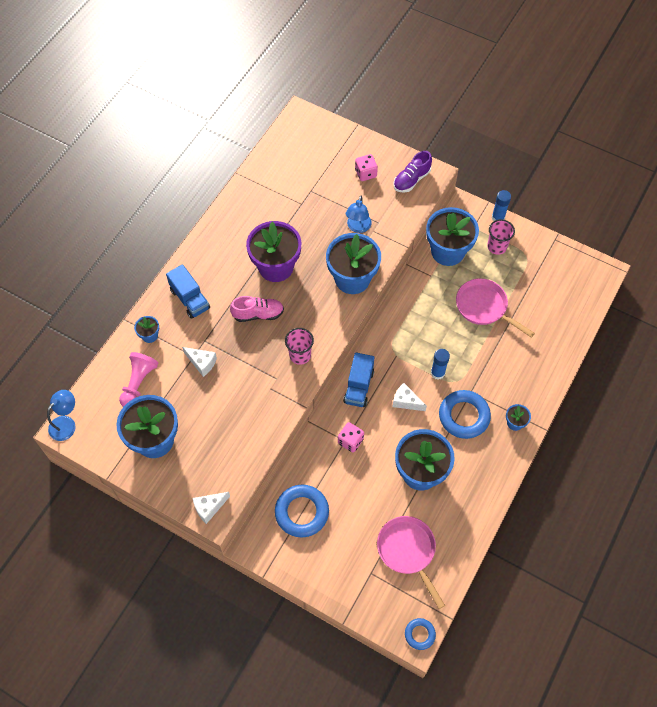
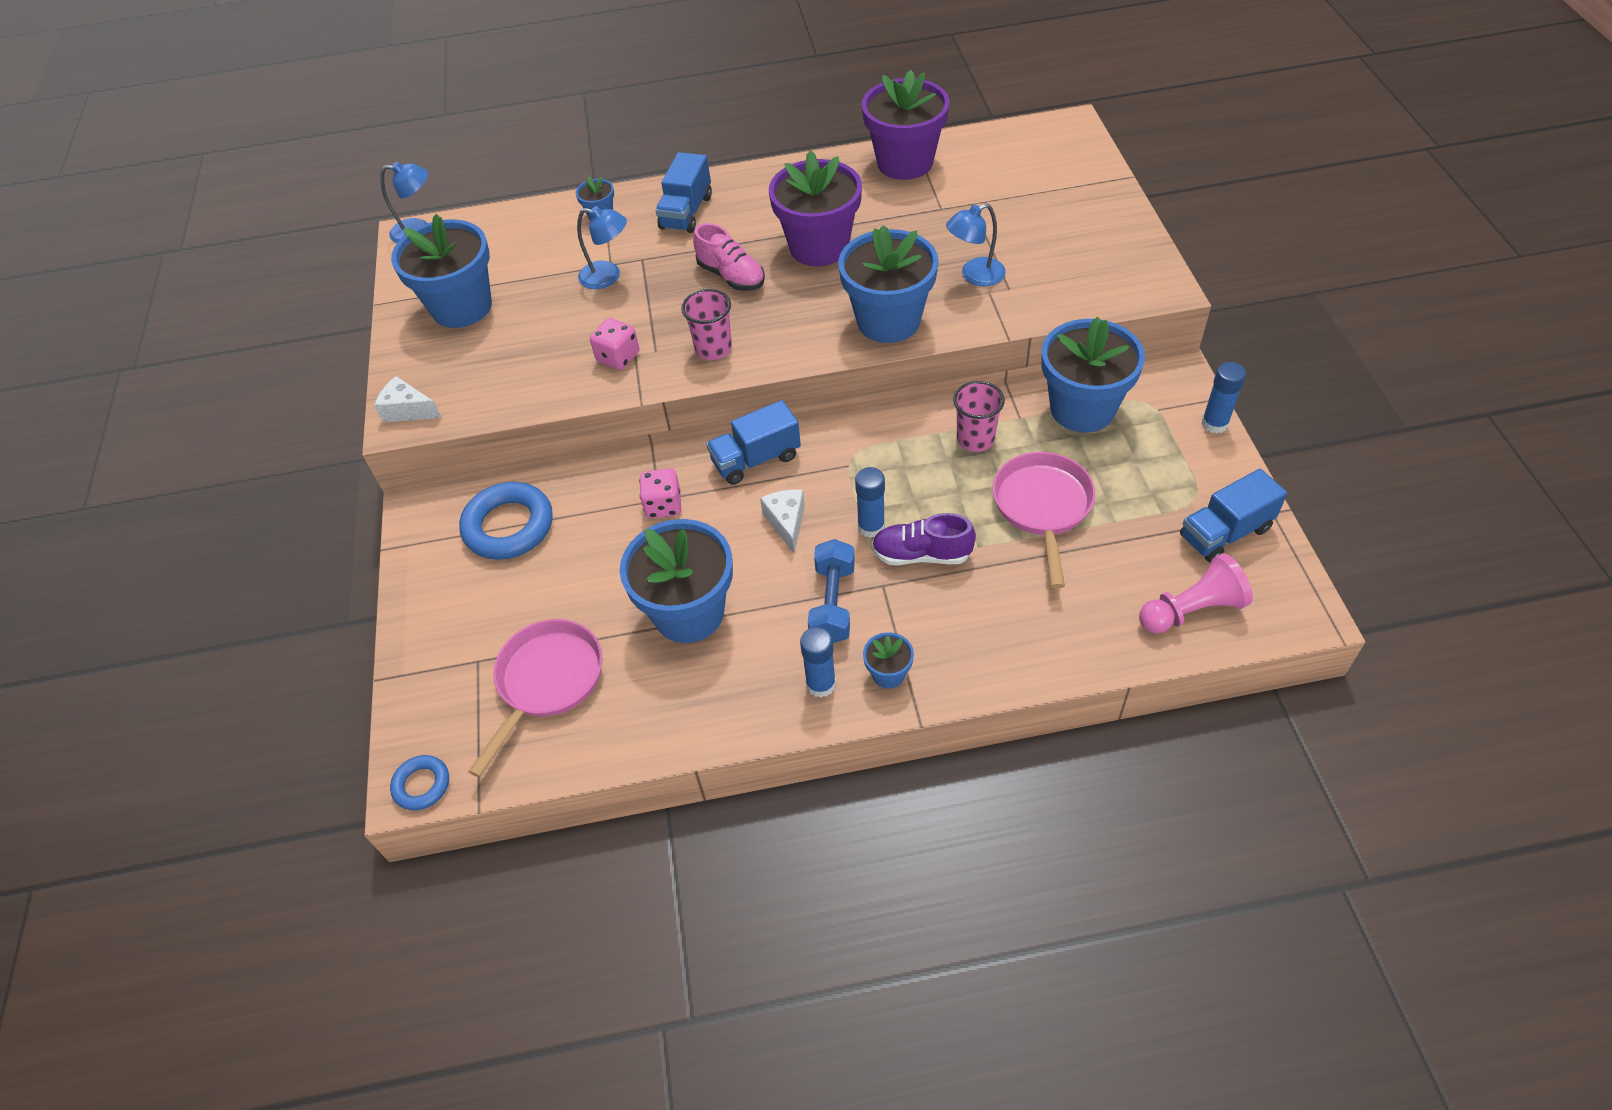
camera: 55 degrees right, 10 degrees down
(138, 383) = (526, 247): pink pawn -> pink pawn (1192, 610)
(202, 363) = (608, 276): white cheese -> blue lamp
(254, 191) = (905, 162): none -> purple flower pot
(365, 173) = (1068, 230): pink dice -> pink dice (618, 357)
(411, 179) = (1122, 274): purple shoe -> purple shoe (921, 554)
(464, 416) = (833, 603): blue ring -> blue dumbbell
(497, 246) = (1164, 454): pink cup -> pink cup (975, 439)
(499, 450) = (821, 684): none -> blue glue stick
(550, 262) = (1225, 533): none -> blue truck

